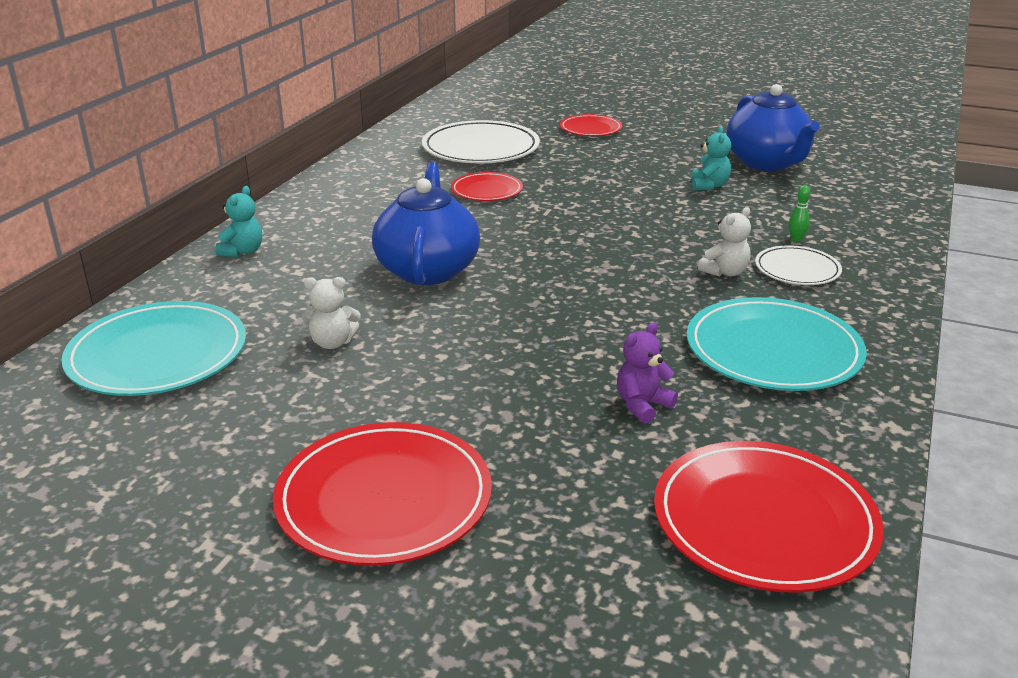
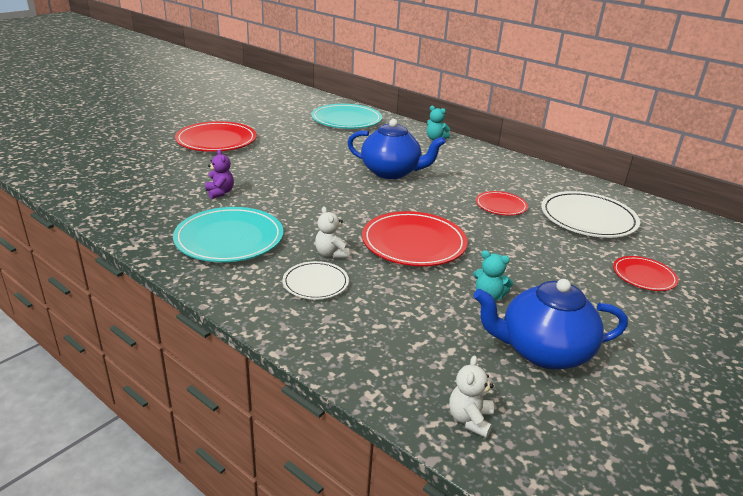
camera: 105 degrees right, 0 degrees up
(332, 343) = (331, 145): white teddy bear -> white teddy bear (470, 419)
(764, 521) = (120, 195): red plate -> red plate (413, 243)
(796, 239) = (363, 301): green bowling pin -> none

